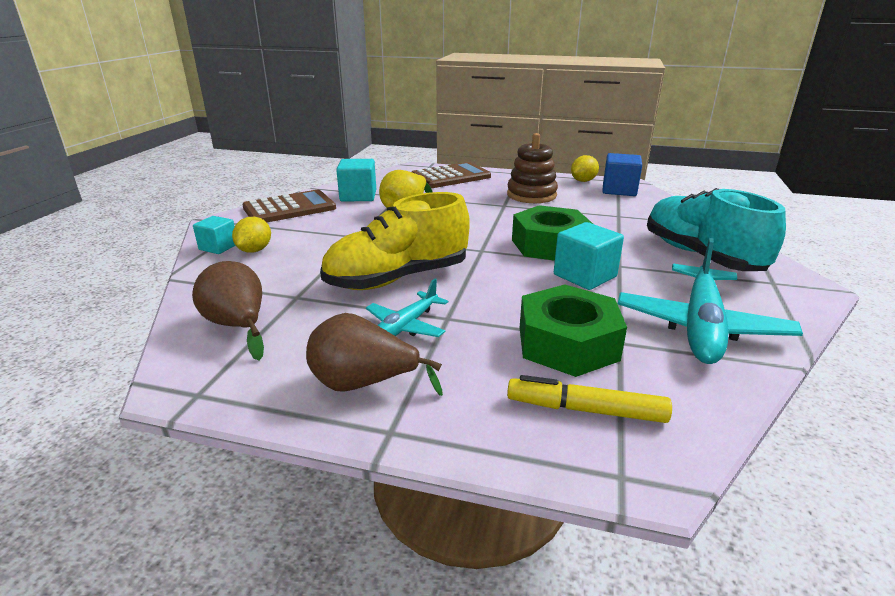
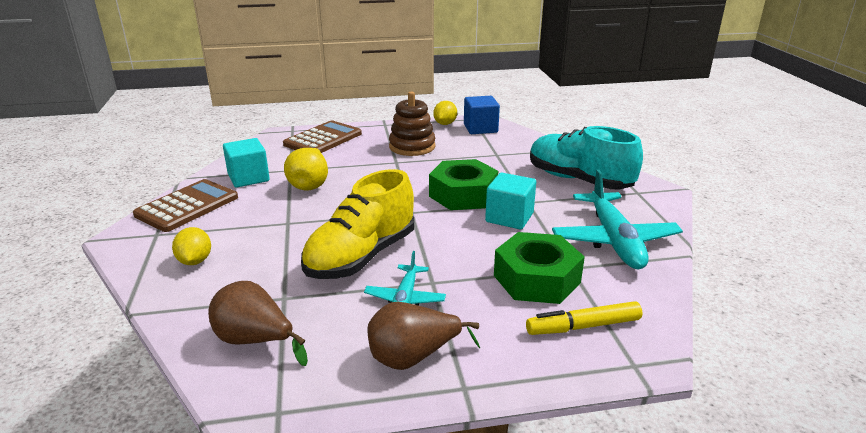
camera: 25 degrees left, 0 degrees up
(218, 247) = (151, 267): turquoise cube -> none

